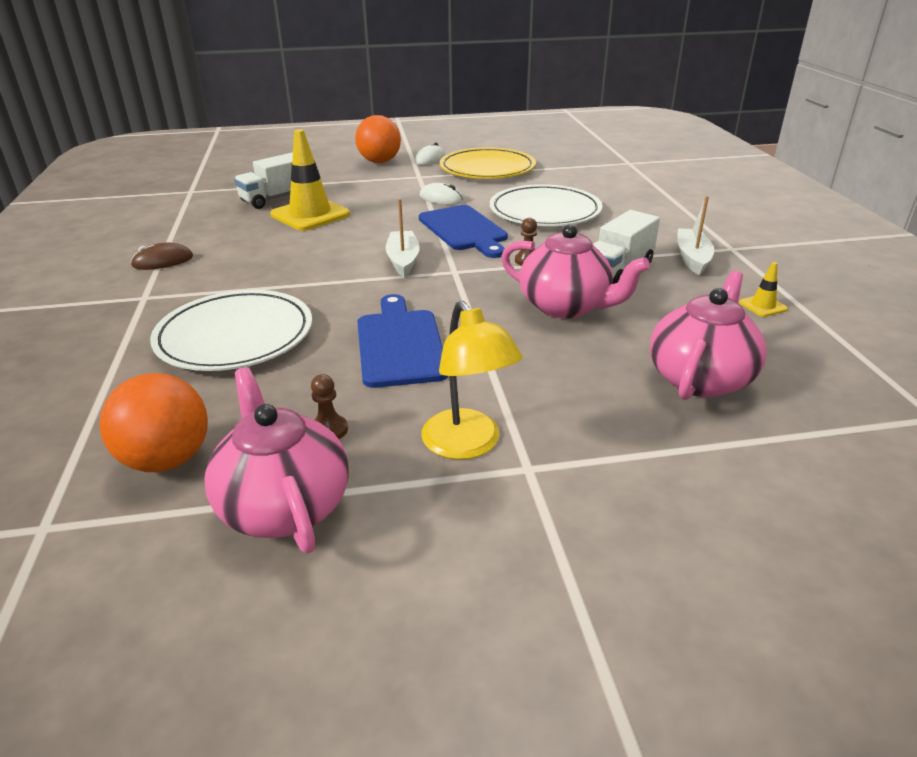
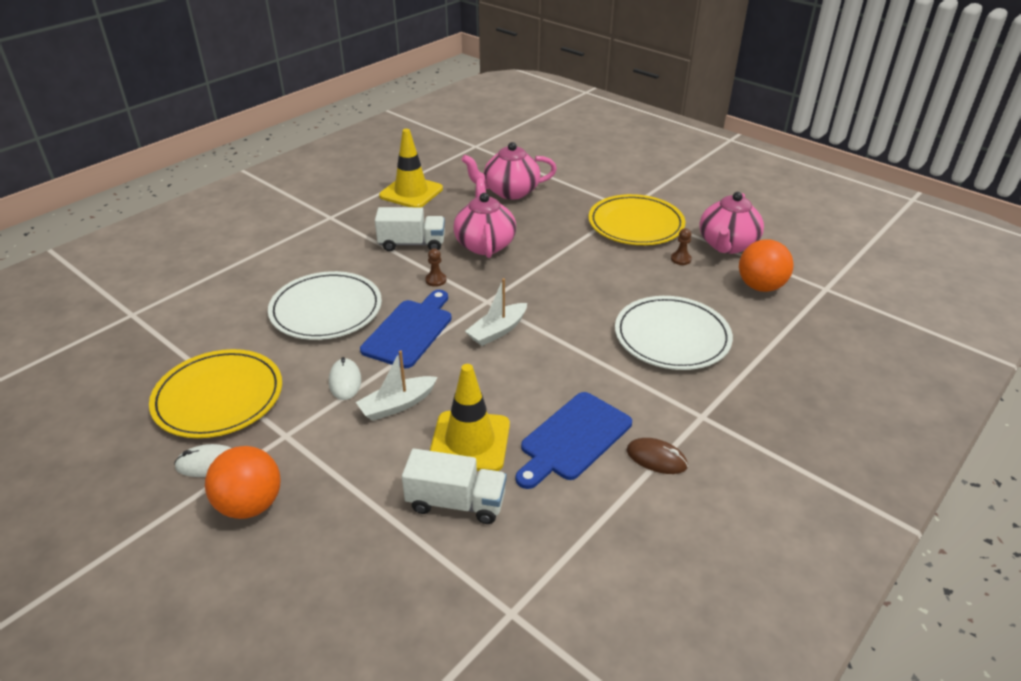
camera: 130 degrees left, 5 degrees up
(400, 344) = (595, 276): blue cutting board -> blue cutting board (573, 438)
(468, 445) = (635, 224): yellow lamp -> yellow plate
(692, 258) = (363, 225): white boat -> white boat (397, 405)
(763, 306) = (411, 192): yellow traffic cone -> yellow traffic cone, size x2.30

